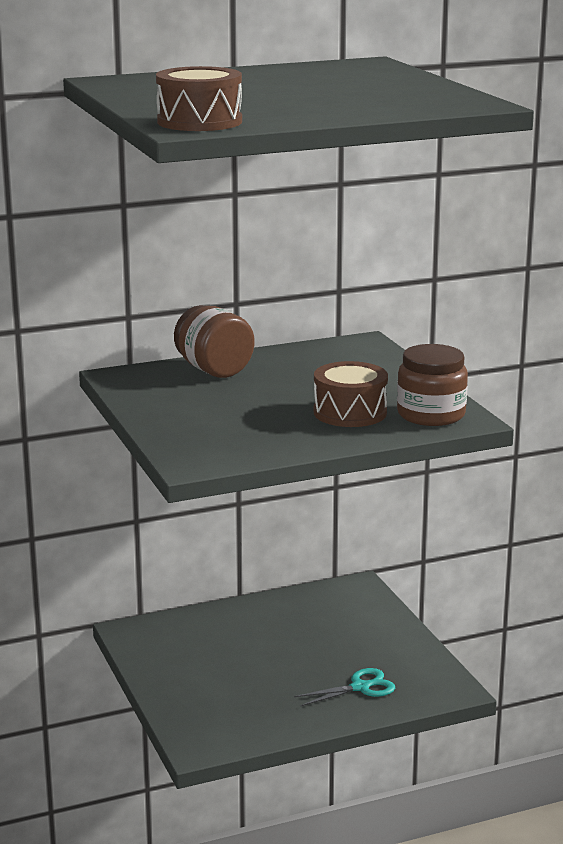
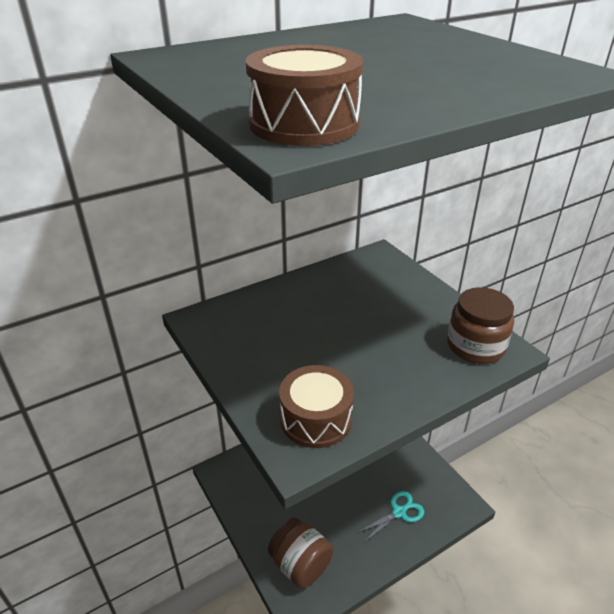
camera: 10 degrees left, 15 degrees up
(214, 370) = (275, 302): brown jar -> brown jar (300, 565)
(350, 412) = (408, 351): brown drum -> brown drum (316, 419)

